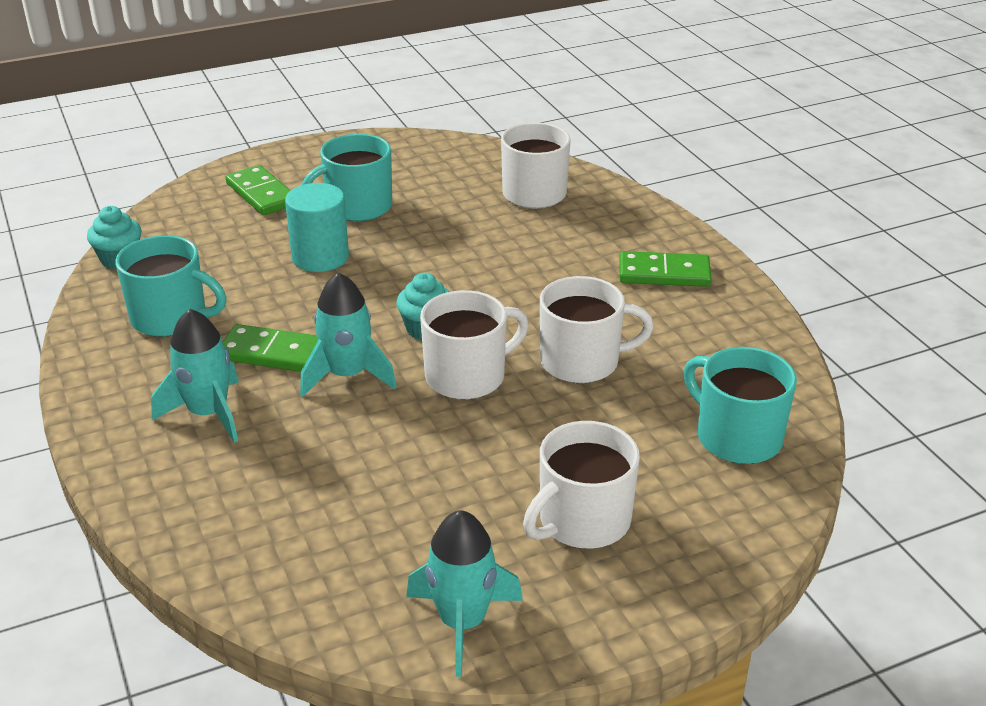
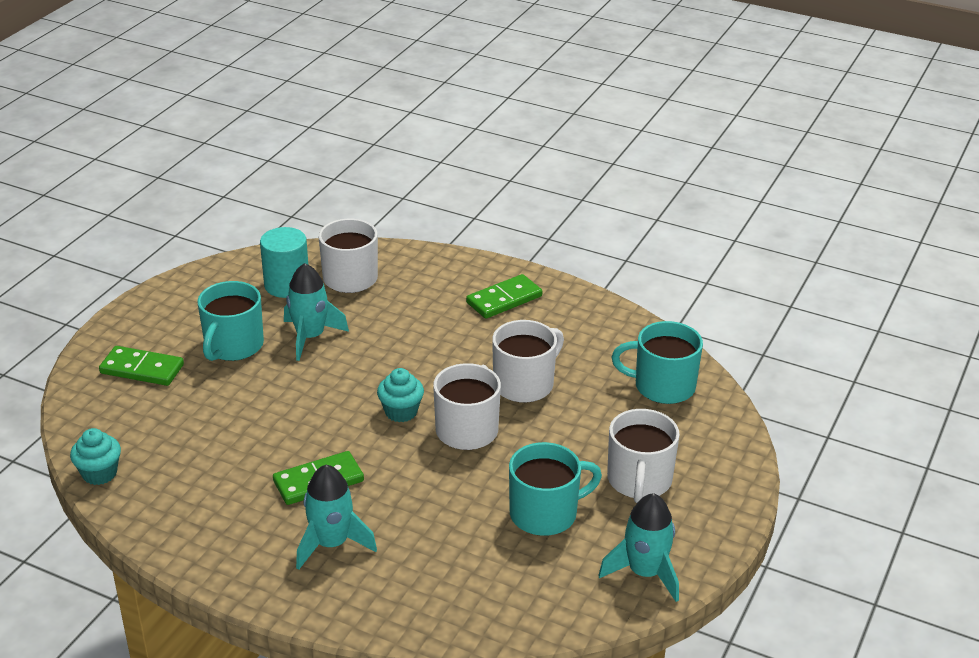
camera: 40 degrees left, 0 degrees up
(171, 318) = (208, 495): turquoise mug -> turquoise mug (545, 513)
(320, 257) = (257, 397): turquoise cylinder -> turquoise cylinder (287, 285)
(347, 375) = (390, 469): turquoise rocket -> turquoise rocket (310, 337)

